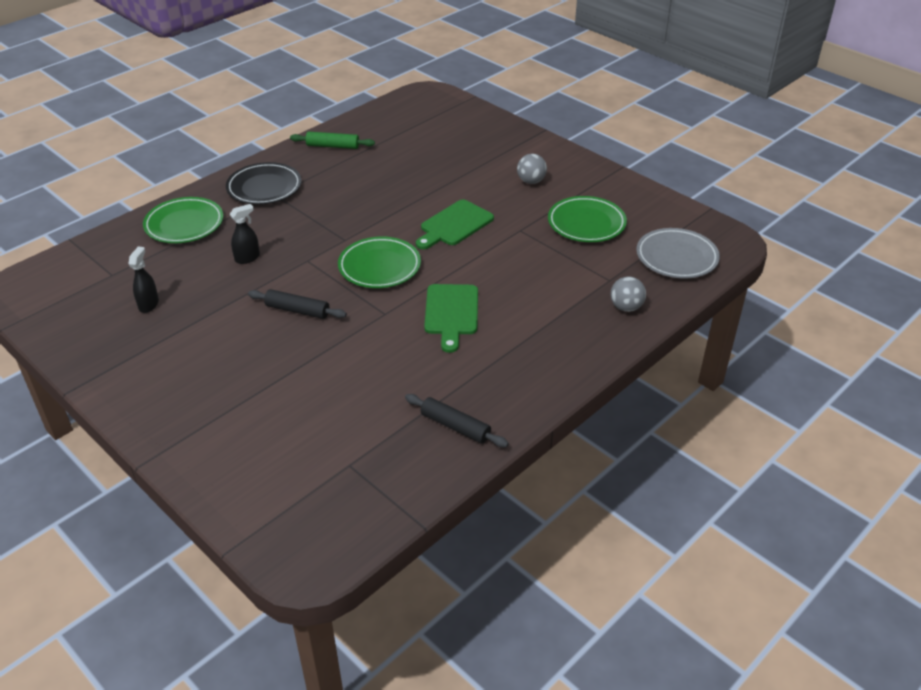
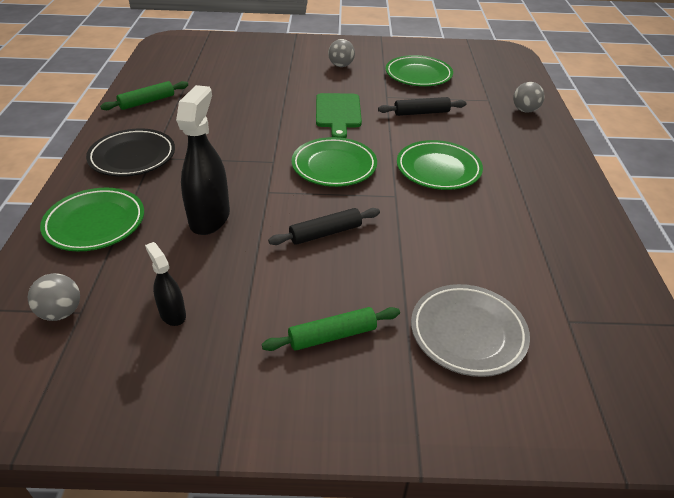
camera: 45 degrees left, 0 degrees up
(104, 269) = (61, 312): none -> grey ball
(204, 372) = (332, 336): none -> green rolling pin
(247, 258) = (210, 218): black spray bottle -> black spray bottle, size x1.89
(451, 313) = (438, 169): green cutting board -> green plate
(455, 426) = (576, 241): black rolling pin -> black rolling pin (421, 112)
(676, 257) = (498, 71): grey plate -> grey plate (468, 333)

